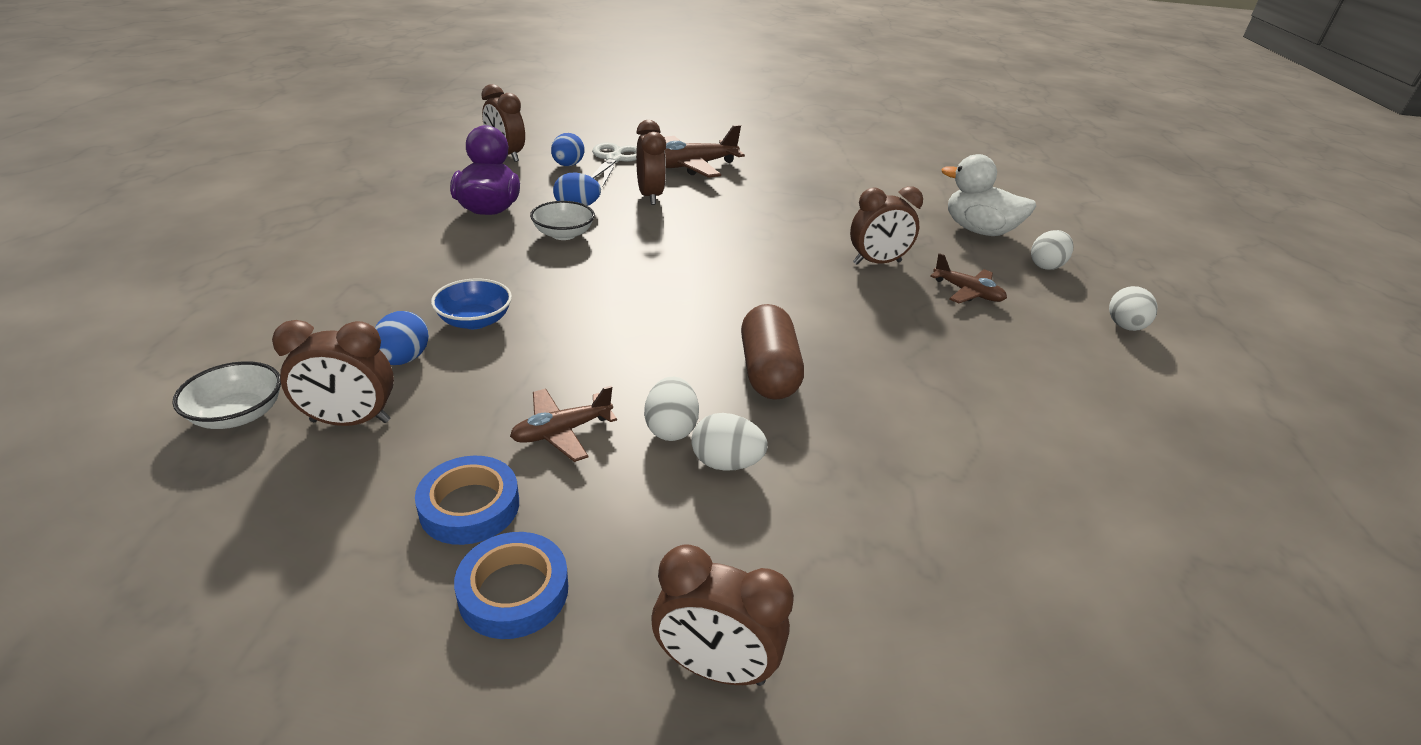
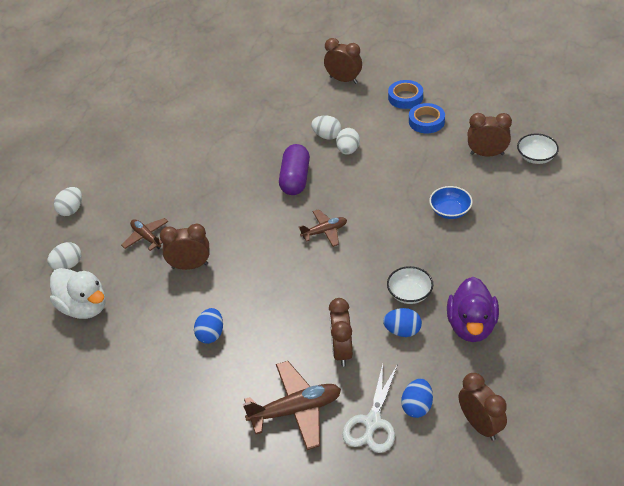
camera: 165 degrees left, 10 degrees up
(404, 359) = (478, 186): blue egg -> blue egg (210, 334)
(561, 431) = (395, 149): brown plane -> brown plane (324, 231)
(768, 371) = (295, 179): brown capsule -> purple capsule

